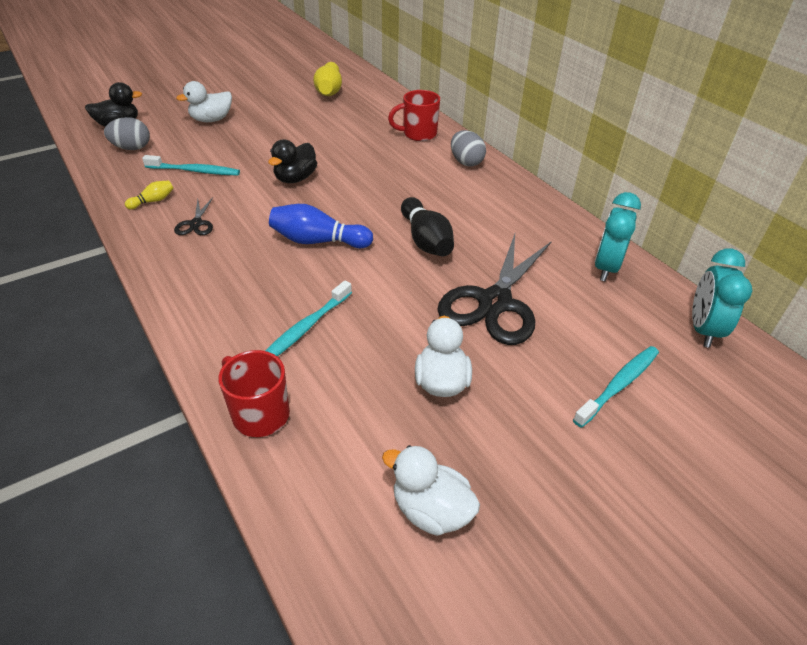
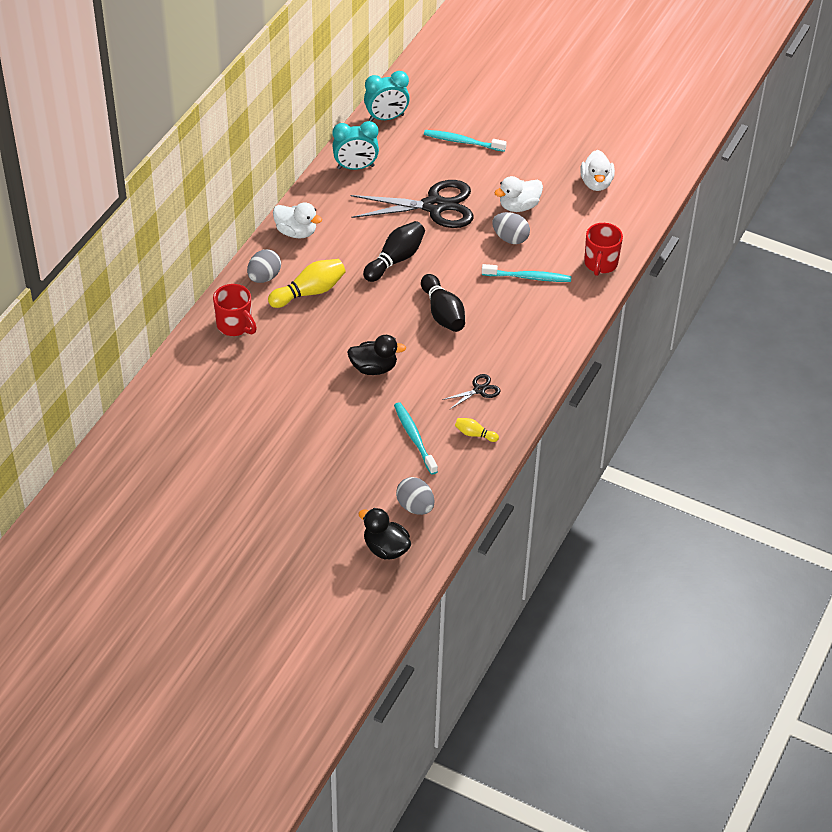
camera: 120 degrees left, 5 degrees up
(211, 120) = (320, 486): white duck -> white duck (296, 232)
(318, 241) = (443, 313): blue bowling pin -> black bowling pin
(329, 90) = (186, 433): yellow bowling pin -> yellow bowling pin (309, 292)
(386, 344) = (510, 238): none -> grey egg

